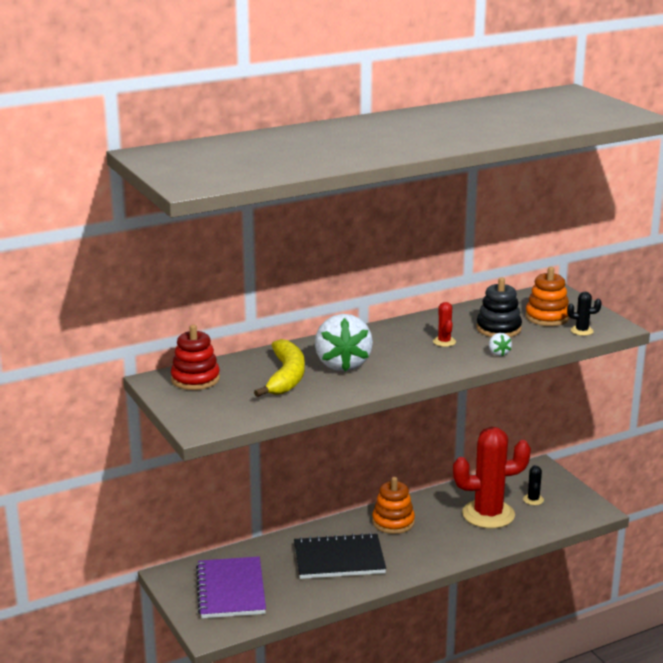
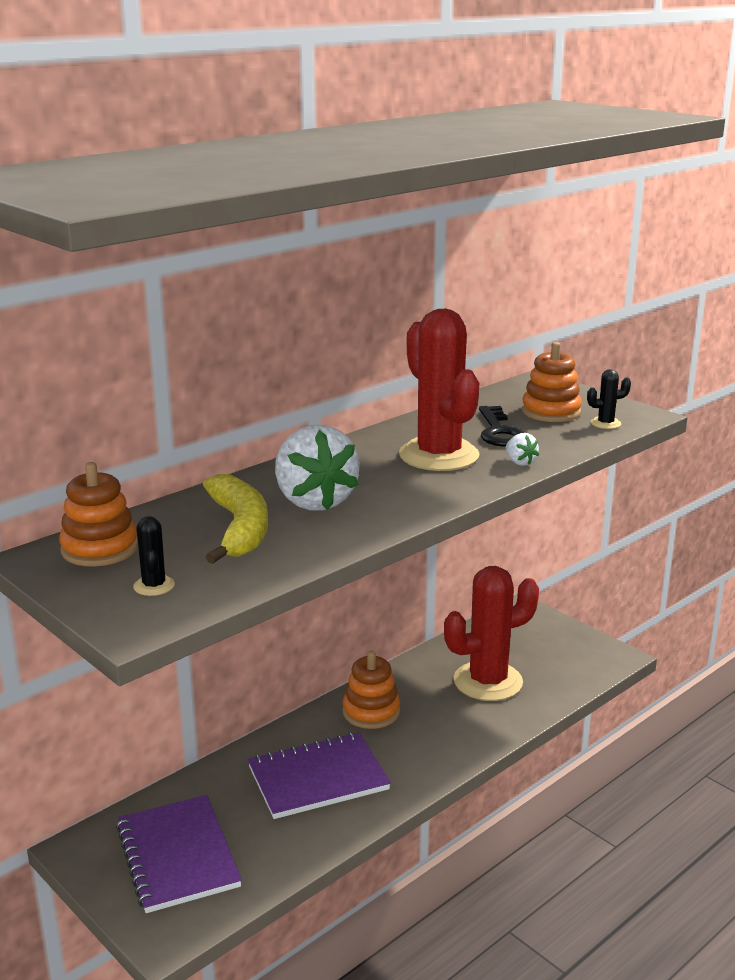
camera: 15 degrees left, 0 degrees up
(195, 379) = (100, 549): red stacking toy -> orange stacking toy
(339, 559) = (318, 778): black notebook -> purple notebook
(444, 342) = (439, 455): red cactus -> red cactus, size x2.48
(498, 329) = (499, 432): black stacking toy -> black key
(533, 500) = (533, 653): black cactus -> black cactus (154, 586)

